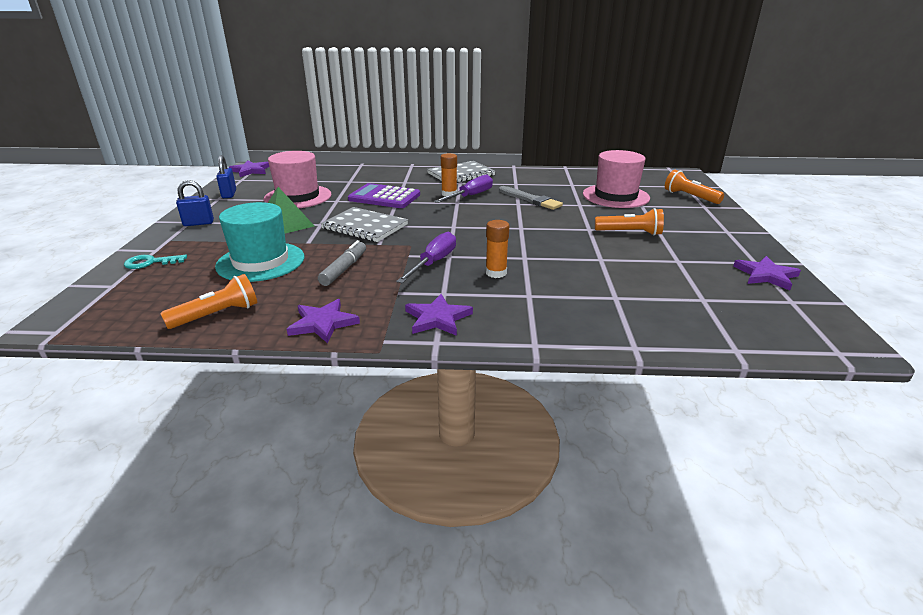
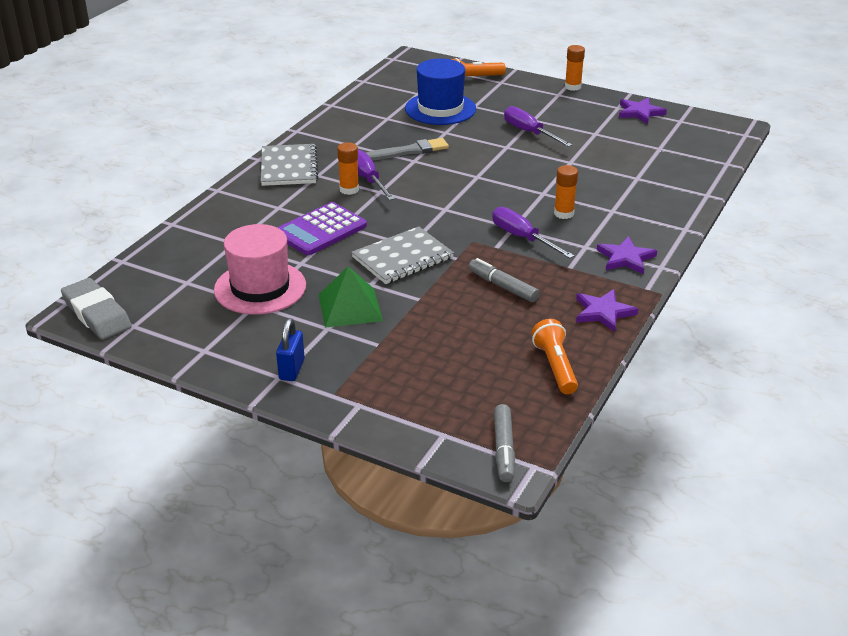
camera: 65 degrees left, 5 degrees up
(85, 314) = (504, 449): none -> grey marker
(150, 262) = (396, 407): turquoise key -> none
(229, 194) = (194, 340): blue padlock -> none
(250, 170) = (97, 314): purple star -> grey eraser
(261, 261) = (449, 333): turquoise hat -> none
(615, 196) = (440, 109): pink hat -> blue hat
(630, 233) = (529, 132): orange flashlight -> purple screwdriver
(756, 235) = (573, 87): none -> orange glue stick

